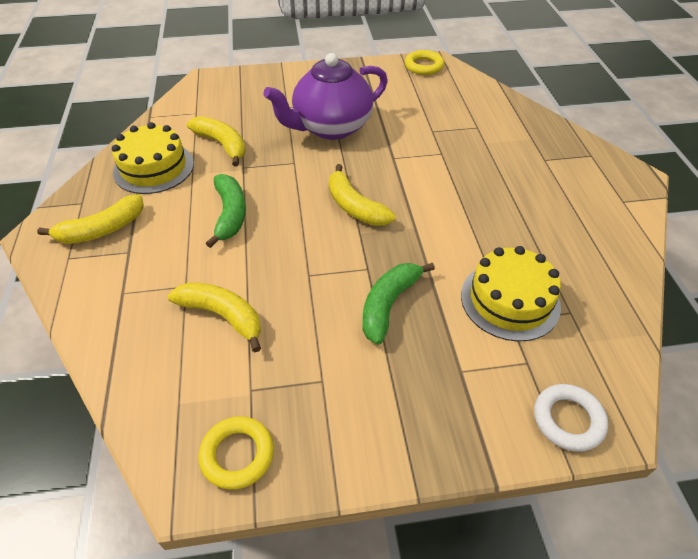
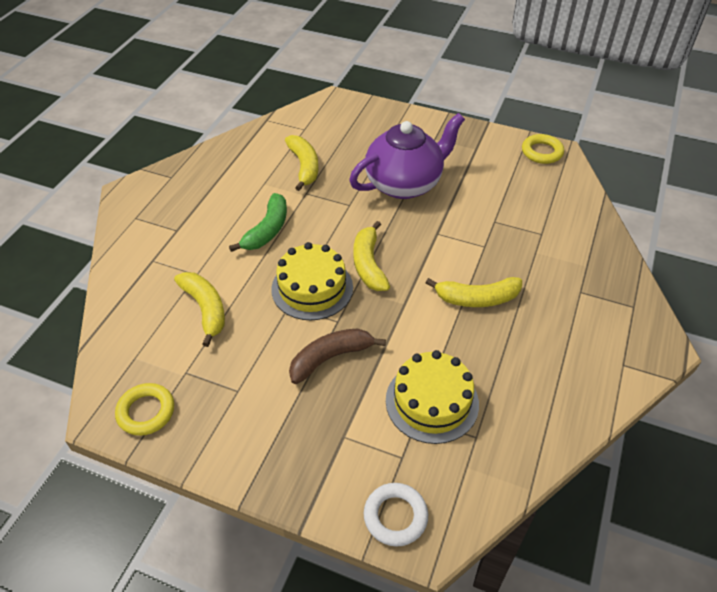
camera: 30 degrees right, 0 degrees up
(102, 229) = (170, 205): yellow banana -> yellow banana (477, 298)
(154, 168) = (239, 167): yellow cake -> yellow cake (312, 288)
(330, 127) = (405, 184): purple teapot -> purple teapot turned 150 degrees clockwise
(389, 305) = (330, 358): green banana -> brown banana

